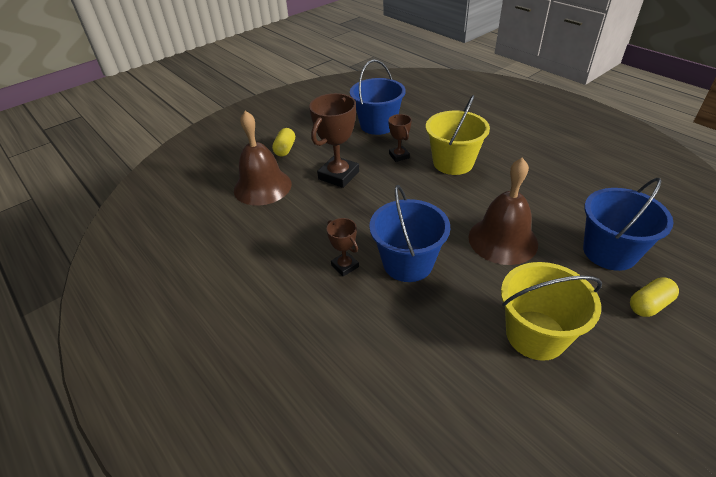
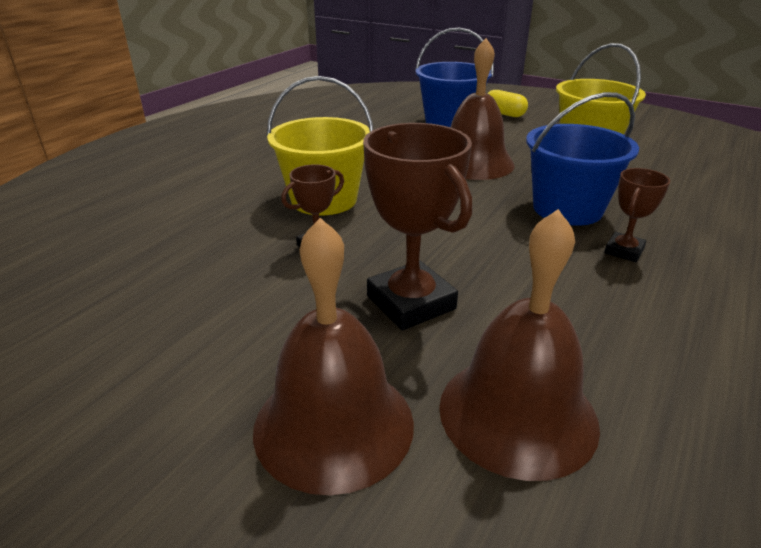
camera: 110 degrees left, 10 degrees down
(285, 149) = (334, 424): yellow capsule -> brown bell
(338, 175) = (411, 303): brown trophy -> brown trophy turned 45 degrees clockwise
(378, 125) = (197, 288): blue bucket -> none

